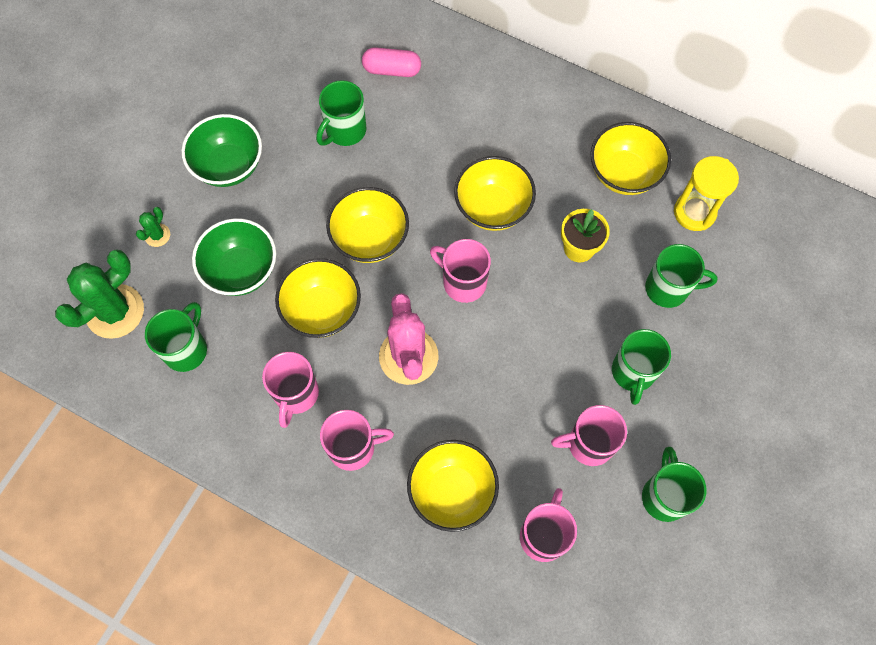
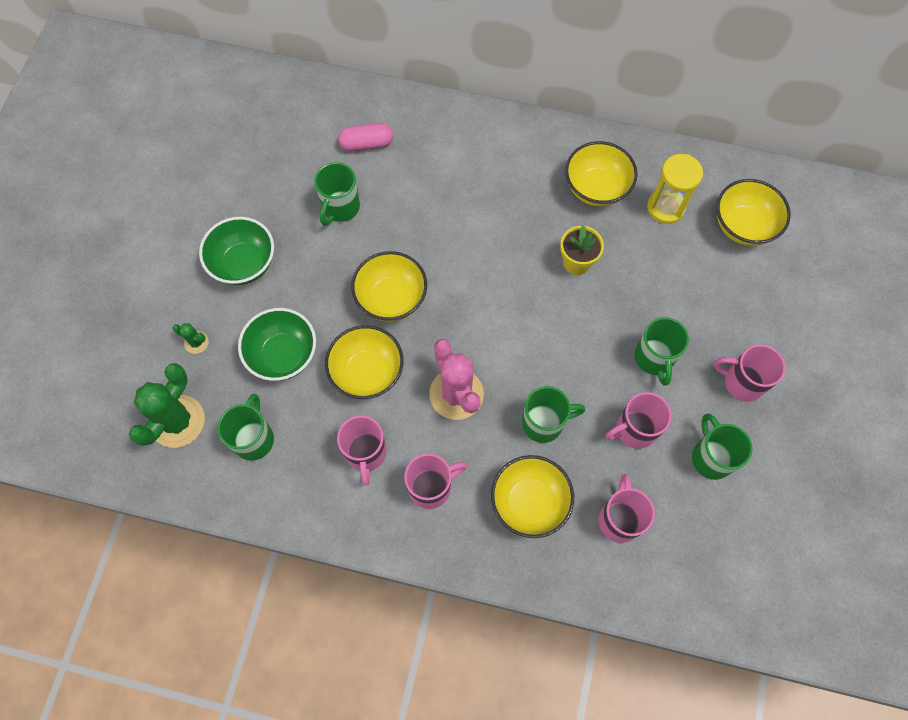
camera: 15 degrees left, 0 degrees up
(157, 235) = (196, 342): green cactus -> green cactus turned 75 degrees counterclockwise
(463, 282) = (485, 316): pink mug -> pink mug (742, 382)
(492, 208) = (492, 245): yellow bowl -> yellow bowl (743, 226)
(668, 288) = (662, 278): green mug -> green mug (544, 423)

